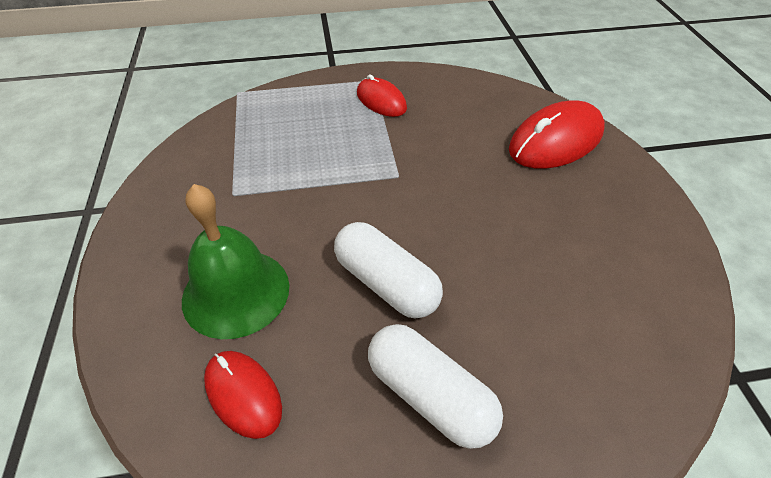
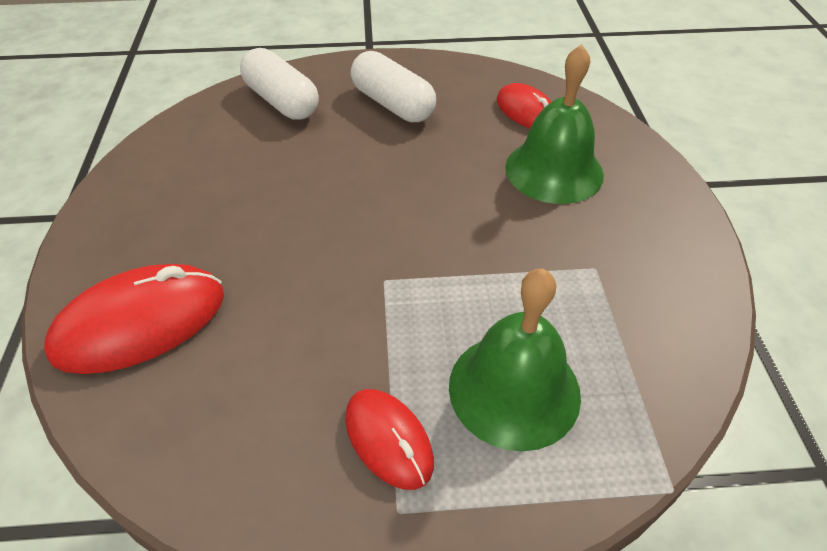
camera: 175 degrees left, 0 degrees up
(310, 123) = (514, 389): none -> green bell
(386, 283) = (415, 169): white capsule -> white capsule (281, 101)

